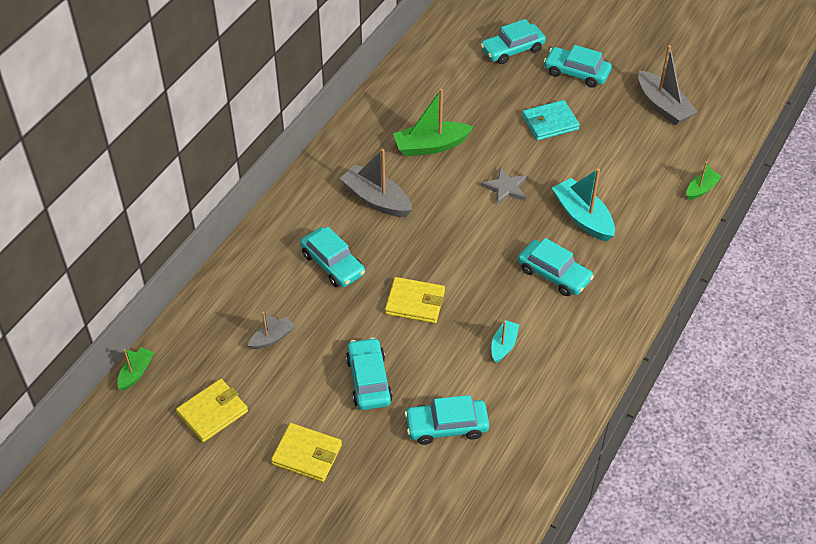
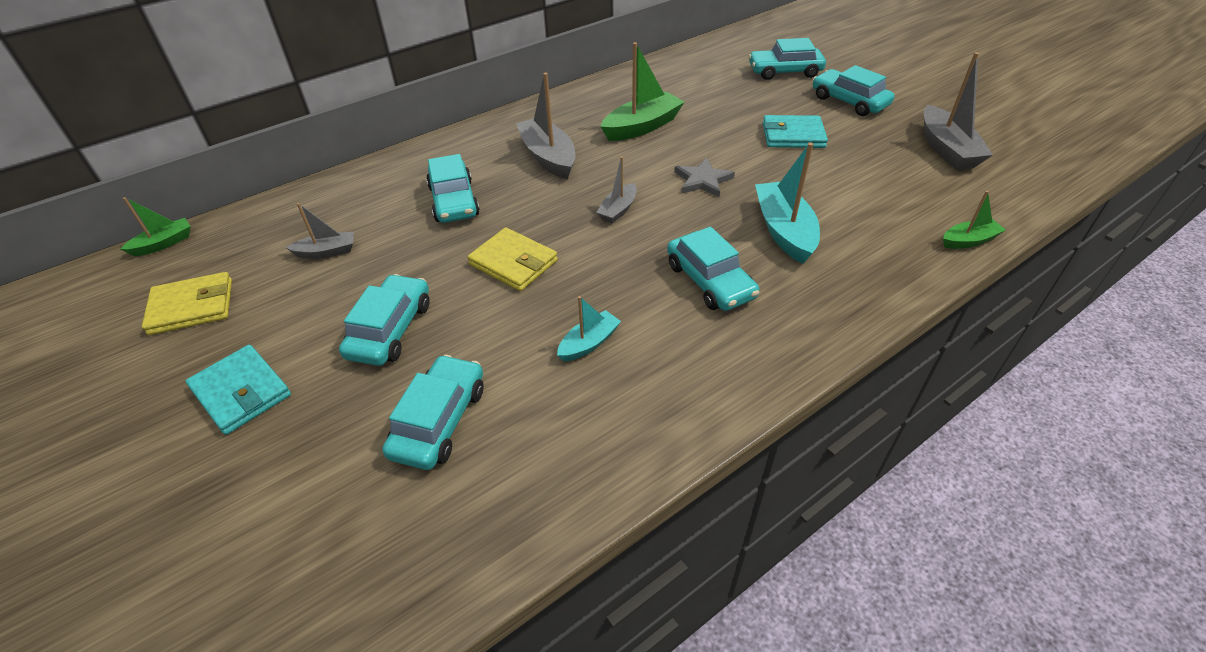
camera: 25 degrees right, 5 degrees down
(307, 454) = (241, 392): yellow wallet -> turquoise wallet
(431, 146) = (642, 127): green boat -> green boat turned 135 degrees clockwise
(446, 426) = (439, 421): turquoise car -> turquoise car turned 90 degrees clockwise
(460, 234) = (618, 210): none -> grey boat

